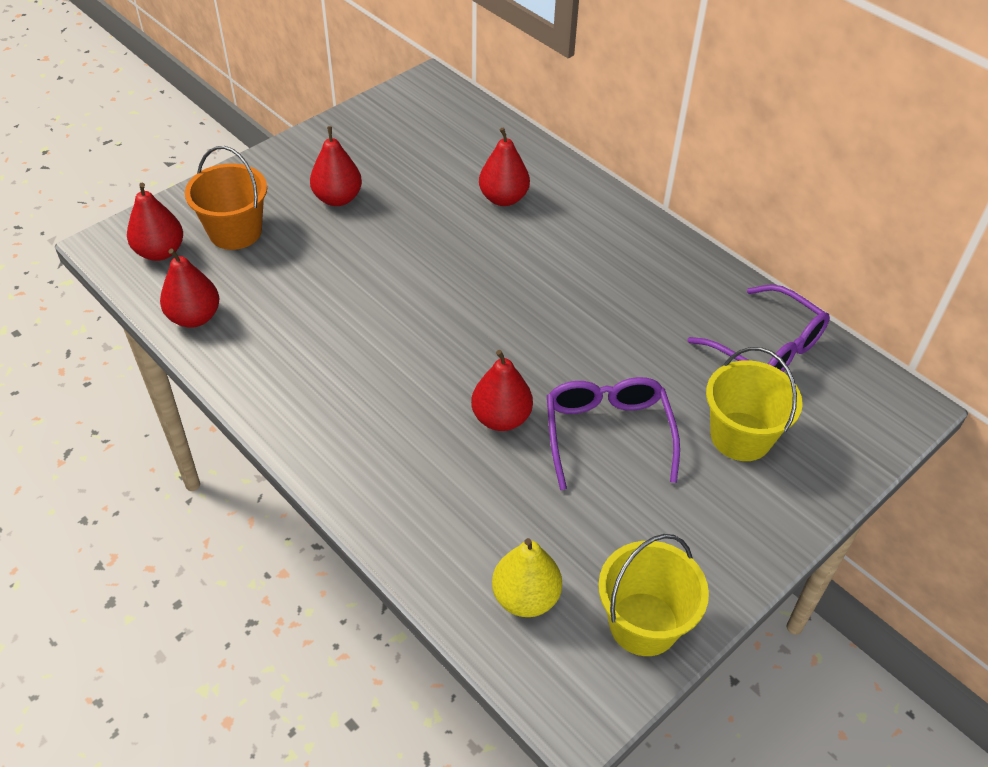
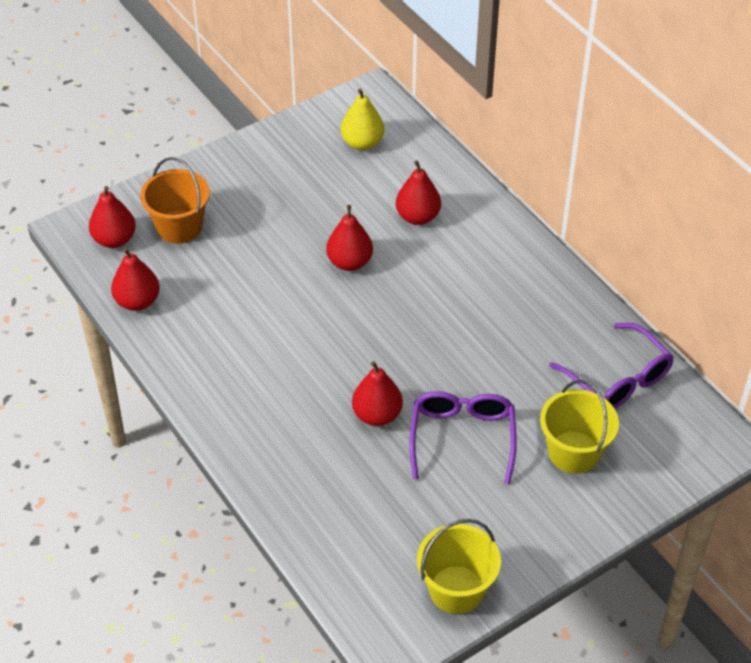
camera: 10 degrees right, 0 degrees up
(338, 198) = (271, 203): red pear -> red pear (349, 262)
(525, 597) = (368, 559): yellow pear -> yellow pear (362, 143)

